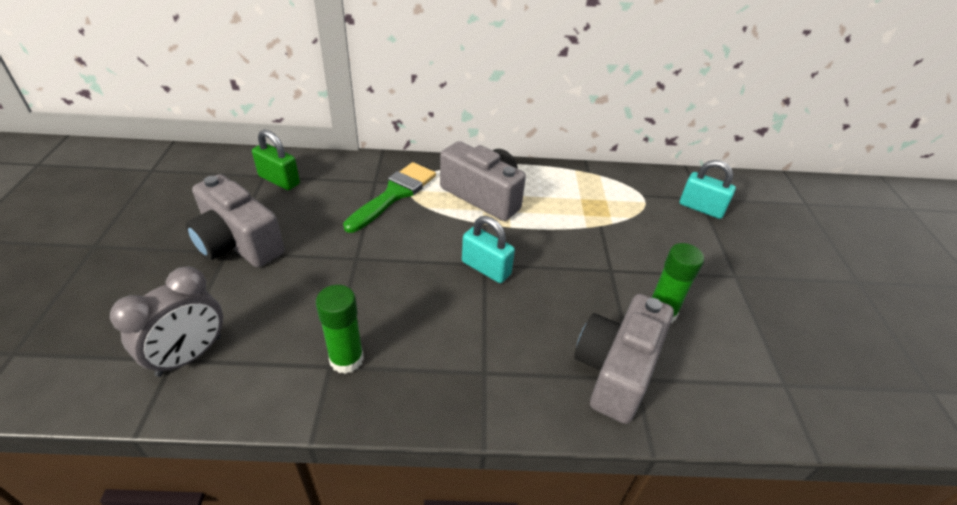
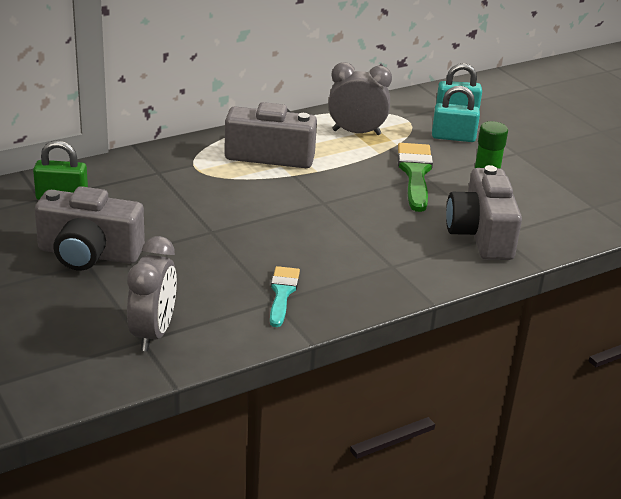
camera: 30 degrees left, 10 degrees down
(346, 359) = (282, 293): green glue stick -> turquoise brush
(394, 194) = (189, 177): green brush -> green brush (415, 173)
(486, 268) = (327, 205): turquoise padlock -> turquoise padlock (453, 137)
(583, 198) = (356, 132): none -> grey clock

